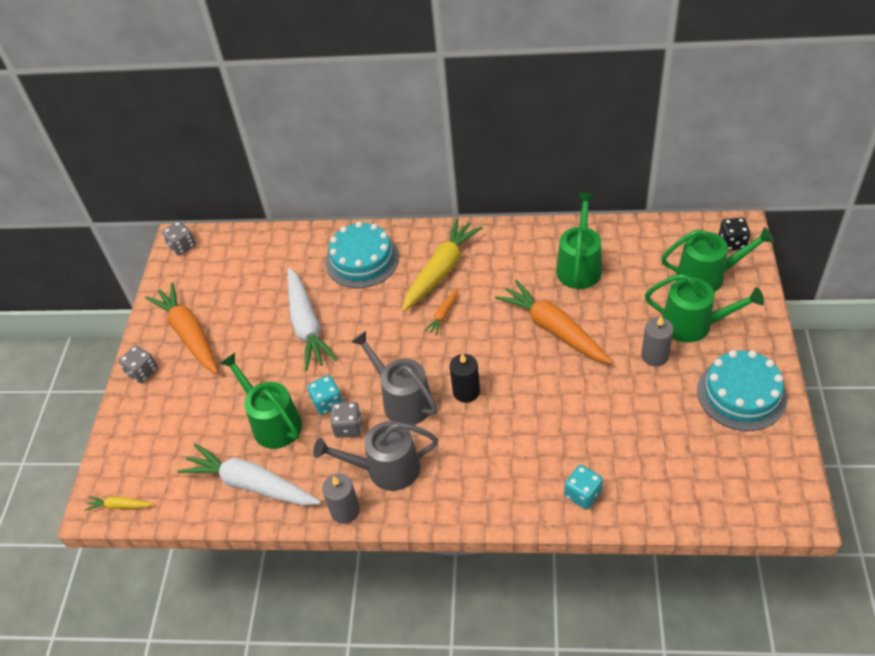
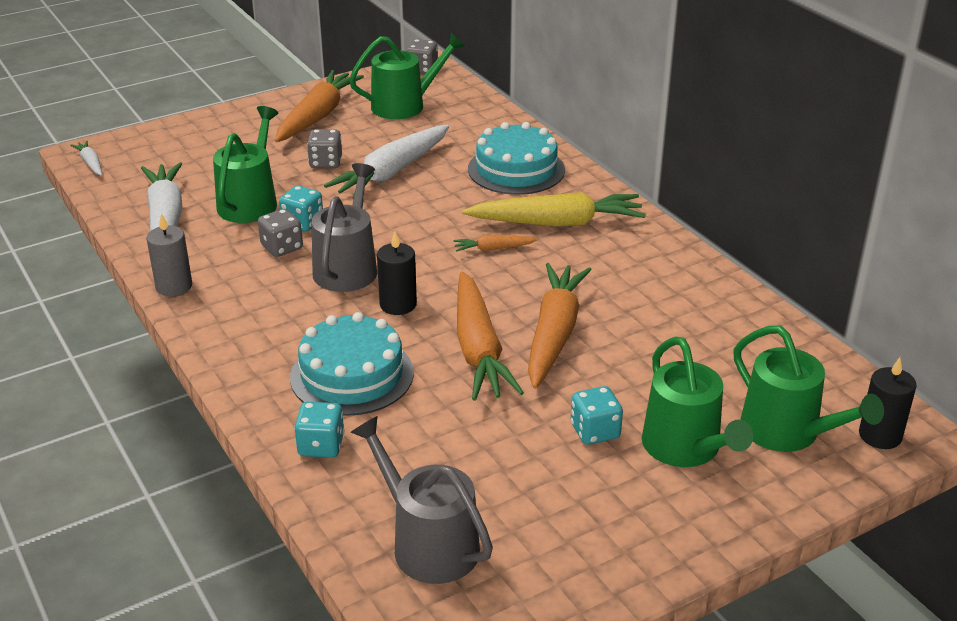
camera: 50 degrees right, 15 degrees down
(120, 506) = (90, 163): yellow carrot -> white carrot
(142, 372) = (250, 112): grey dice -> grey dice (325, 162)
(386, 469) = (246, 291): grey watering can -> grey watering can (428, 544)
(543, 372) = (479, 349): none -> orange carrot
(579, 266) = (678, 317): green watering can -> green watering can (404, 105)
(654, 356) = (595, 431): grey candle -> turquoise dice
(732, 243) = (880, 435): black dice -> black candle
(741, 394) = (607, 535): turquoise cake -> turquoise cake (352, 375)

